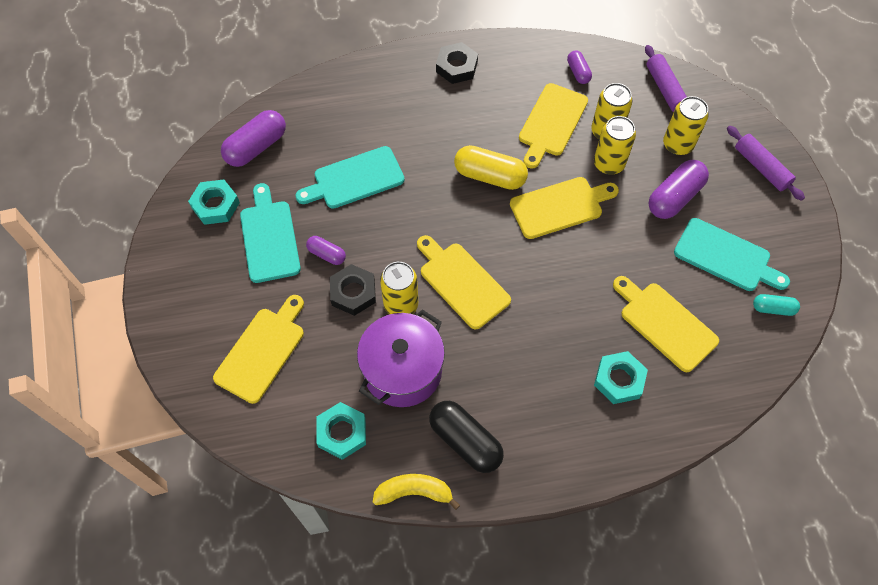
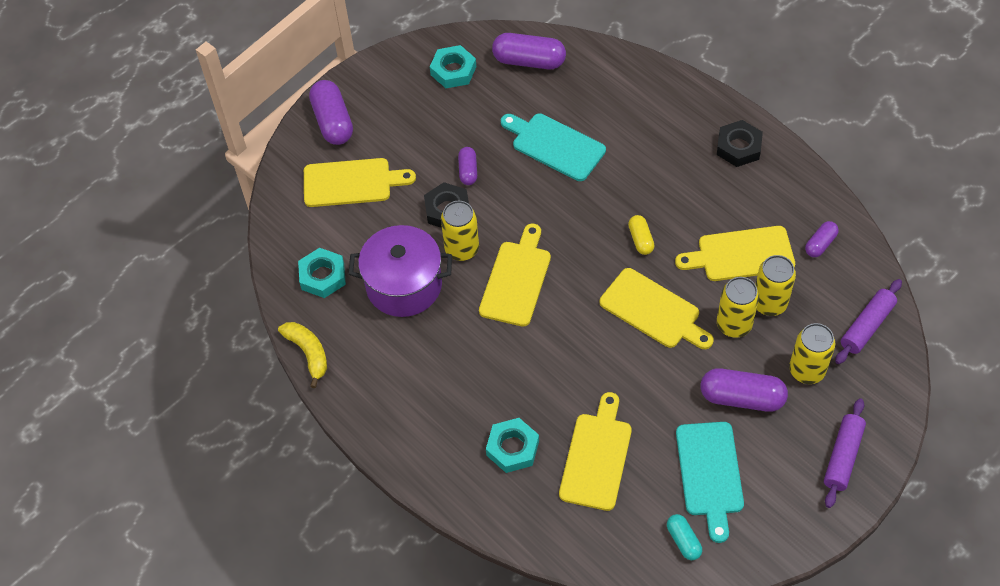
camera: 60 degrees right, 5 degrees down
(183, 329) = (333, 121): none -> purple capsule
(269, 237) = (453, 124): turquoise cutting board -> none
(465, 441) = (374, 364): black capsule -> none
(489, 176) = (640, 239): yellow capsule -> yellow capsule, size x0.55

